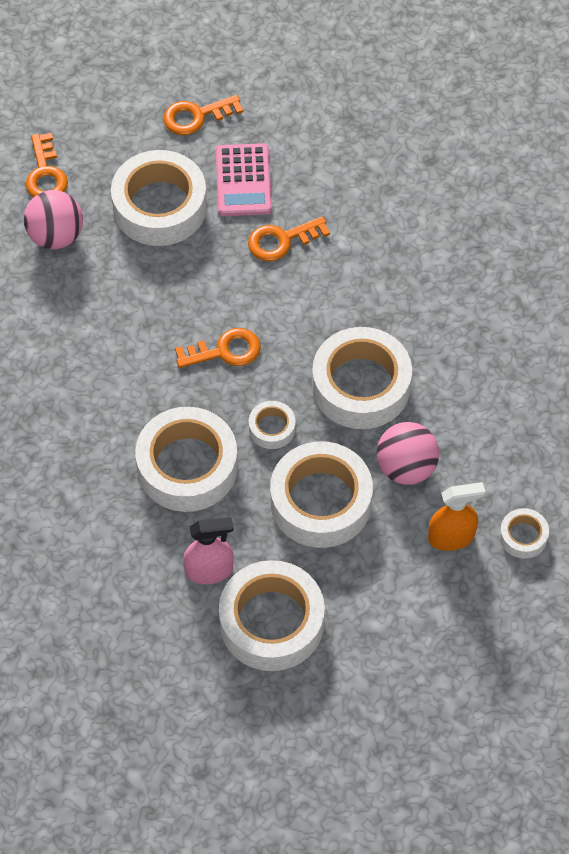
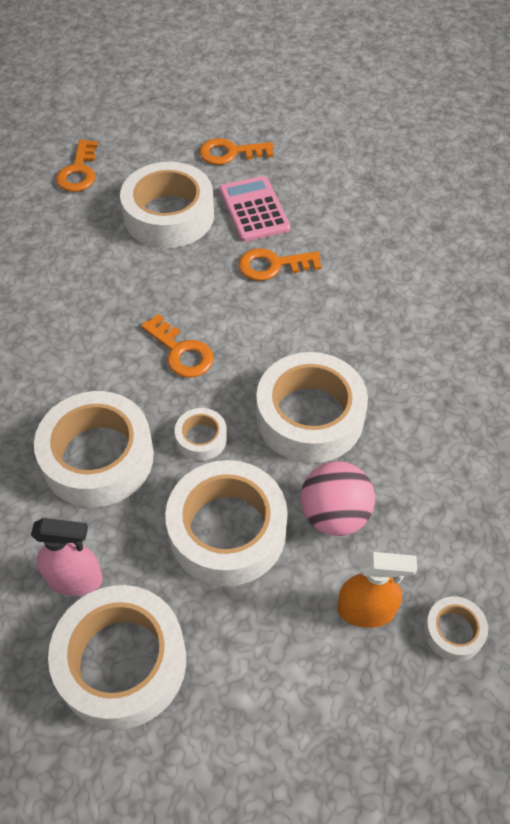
camera: 15 degrees right, 5 degrees down
(56, 236) = (65, 220): pink ball -> none
(225, 351) = (181, 352): orange key -> orange key turned 45 degrees clockwise
(243, 180) = (254, 209): pink calculator -> pink calculator turned 150 degrees clockwise

